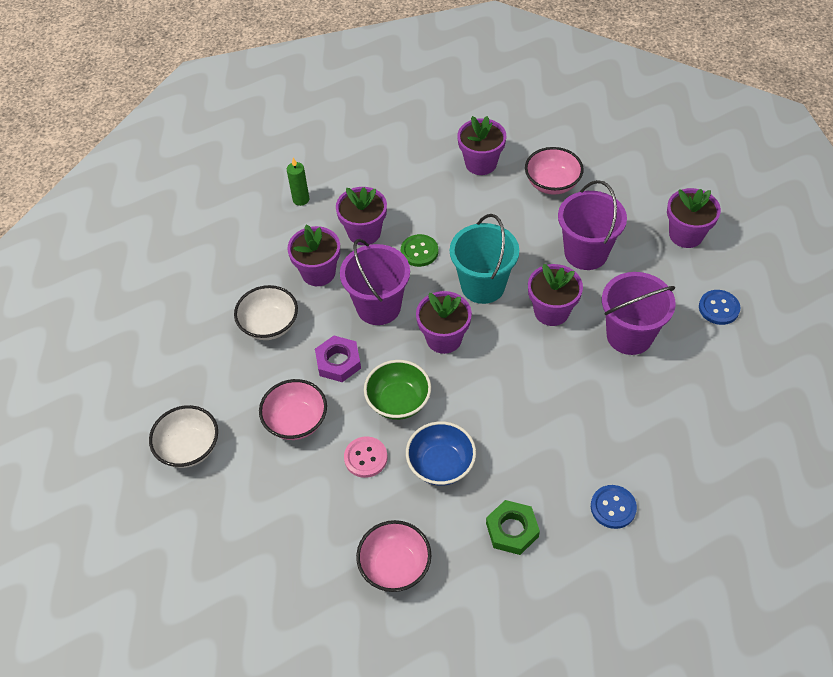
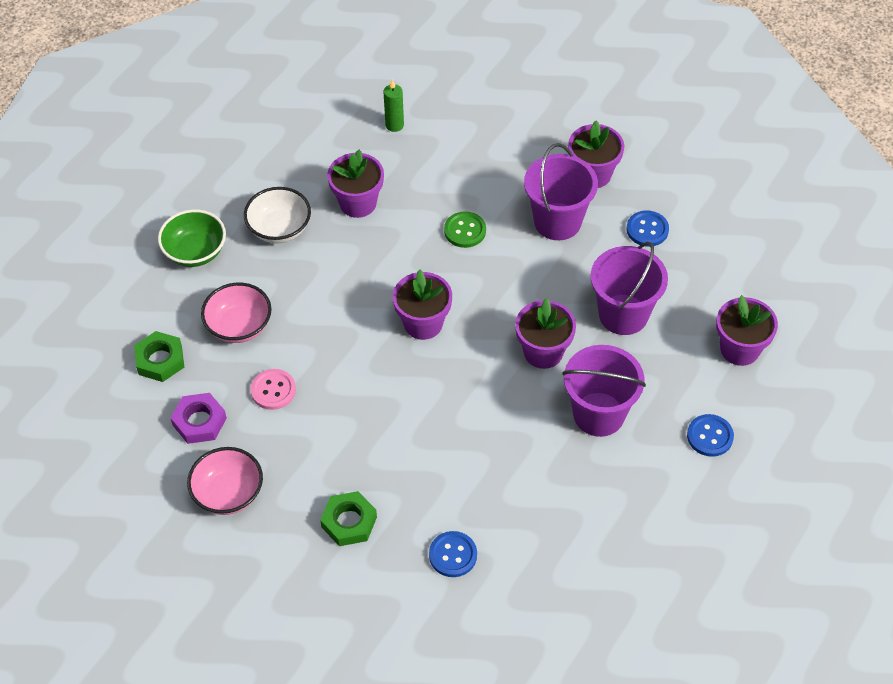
camera: 30 degrees right, 0 degrees up
(189, 448) = (136, 300): white bowl -> none
(249, 486) = (160, 360): none -> green nut
(338, 362) = (314, 294): purple nut -> purple nut (199, 422)
(364, 232) = (428, 186): purple flower pot -> none
(378, 307) = (387, 263): purple bucket -> purple bucket (557, 221)
(398, 401) = (339, 357): green bowl -> green bowl (195, 252)
(441, 464) = (332, 432): blue bowl -> none
(483, 286) = (498, 294): turquoise bucket -> none
(552, 183) = (647, 230): pink bowl -> blue button

